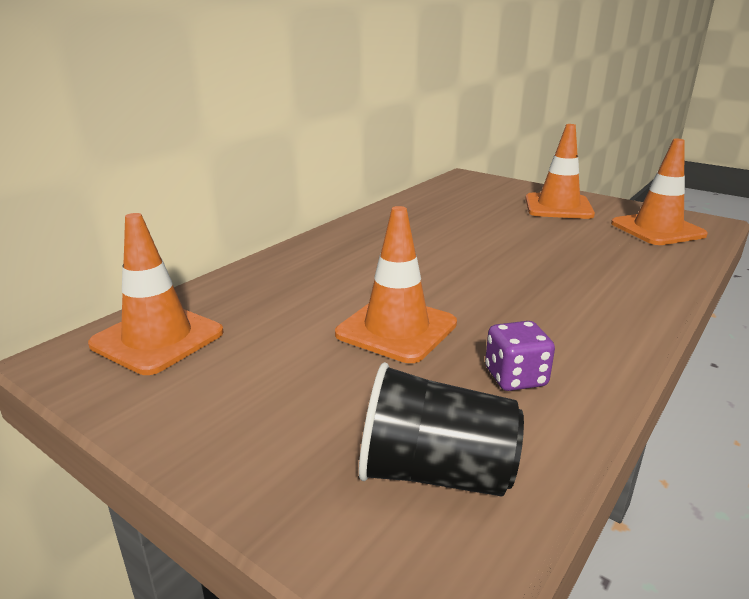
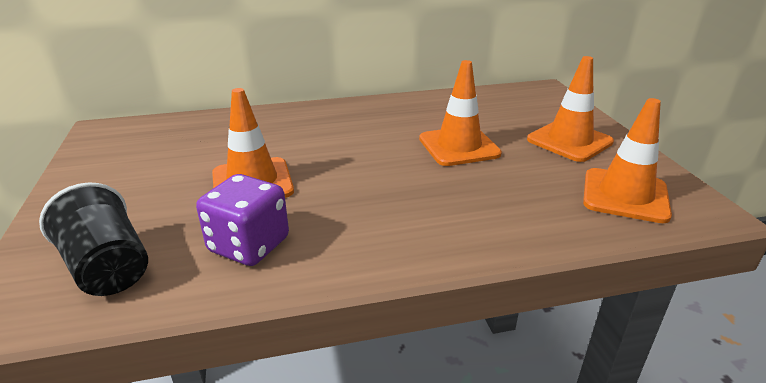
camera: 40 degrees right, 5 degrees up
(157, 338) = (145, 135): orange traffic cone -> orange traffic cone (459, 146)
(515, 377) = (249, 245): purple dice -> purple dice, size x1.52

